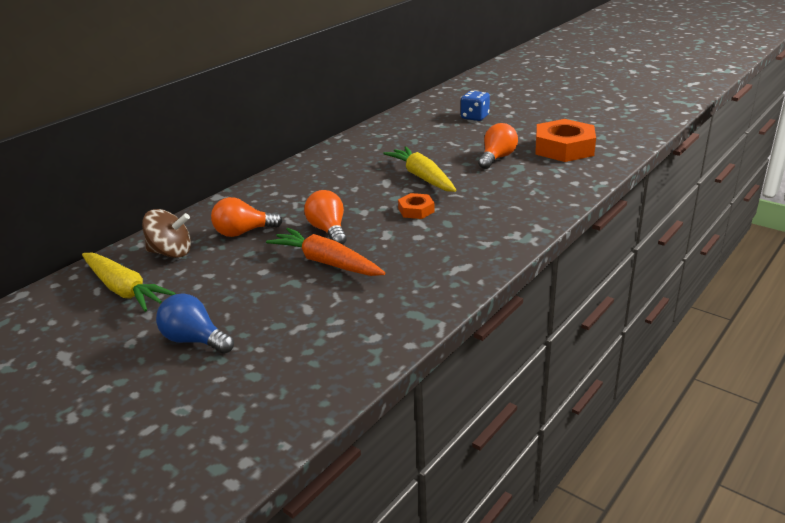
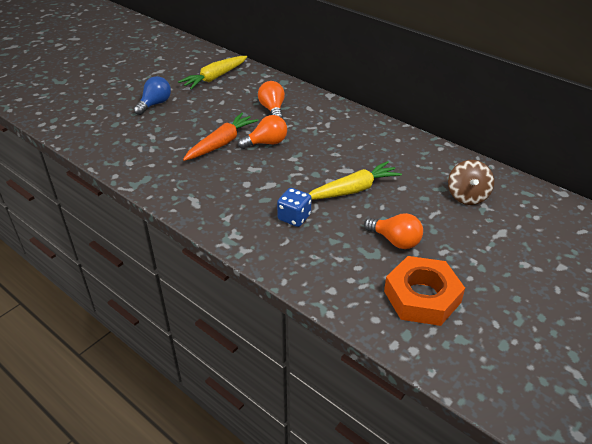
camera: 90 degrees right, 10 degrees up
(171, 252) = (253, 87): brown spinning top -> brown spinning top (467, 196)
(416, 210) = (290, 184): orange nut -> none
(475, 117) = (513, 235): blue dice -> blue dice (294, 217)

